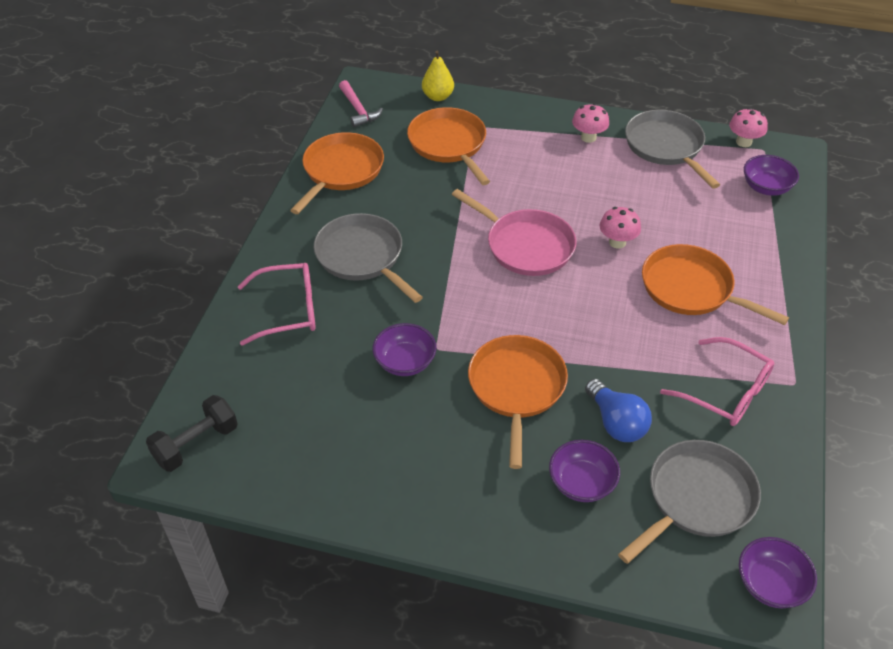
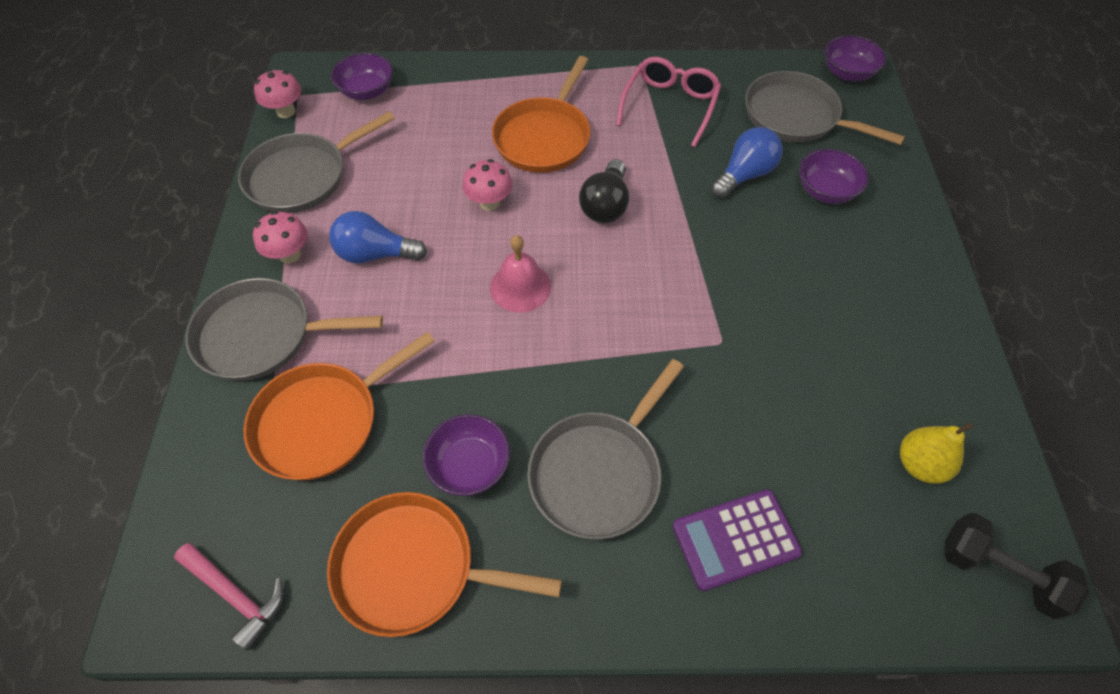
camera: 105 degrees left, 10 degrees up
(288, 310) = (735, 539): pink glasses -> purple calculator
(358, 110) = (235, 595): pink hammer -> pink hammer turned 75 degrees clockwise
(405, 362) = (757, 369): purple bowl -> purple bowl (469, 465)
(438, 96) = (193, 469): yellow pear -> yellow pear (919, 464)
(516, 388) = (742, 257): orange pan -> none
(522, 123) = (262, 335): none -> grey pan
(526, 245) = (520, 287): pink pan -> pink bell
(578, 176) = (375, 254): none -> blue light bulb
(599, 312) = (605, 205): none -> black light bulb

